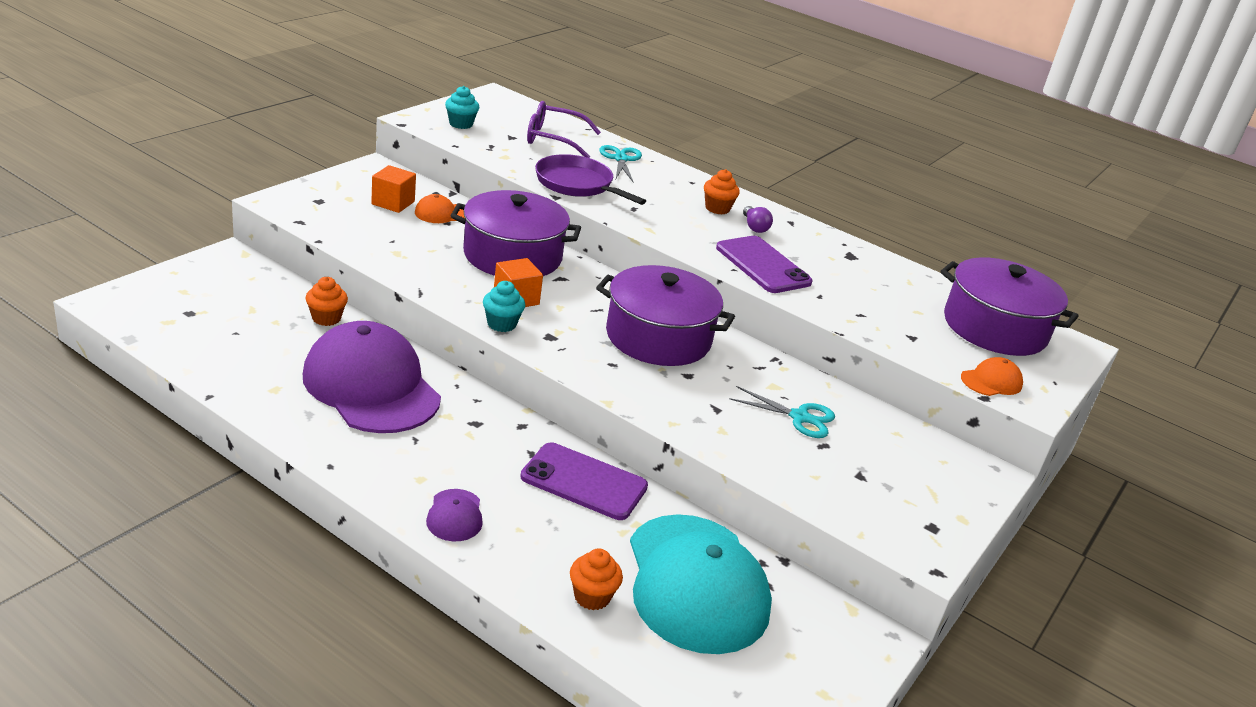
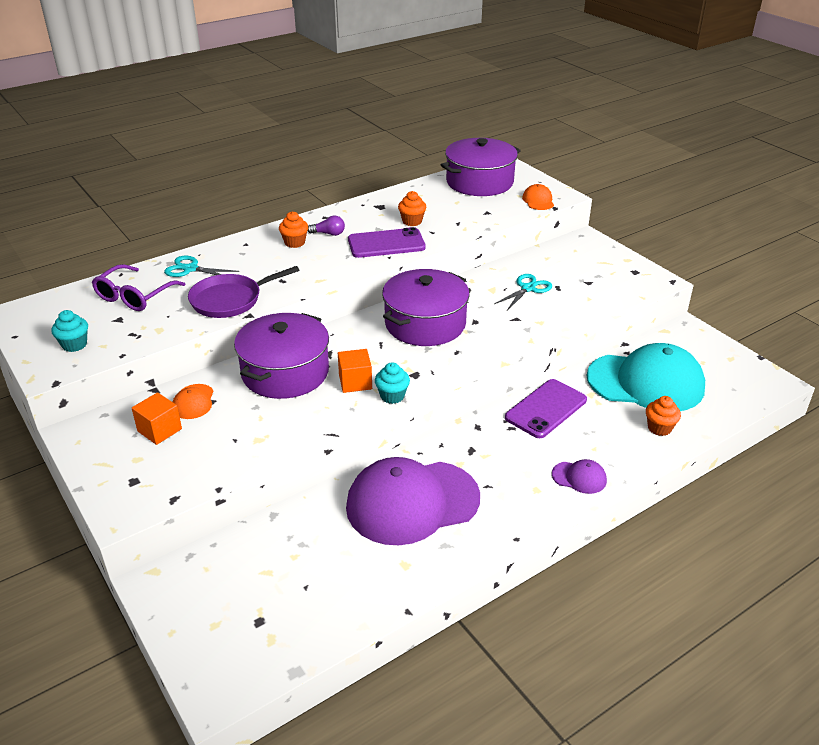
camera: 65 degrees left, 5 degrees up
(326, 318) = (298, 520): orange cupcake -> orange cupcake (412, 221)

